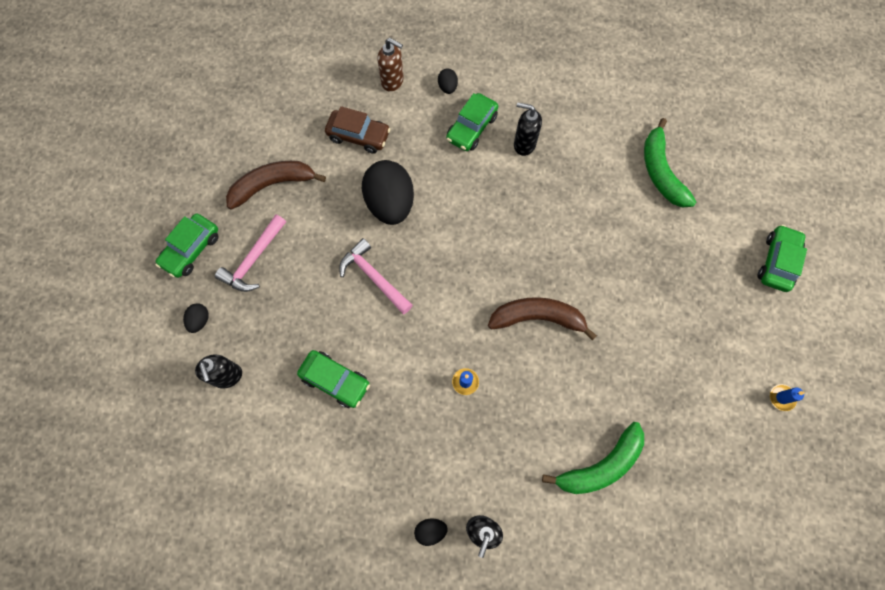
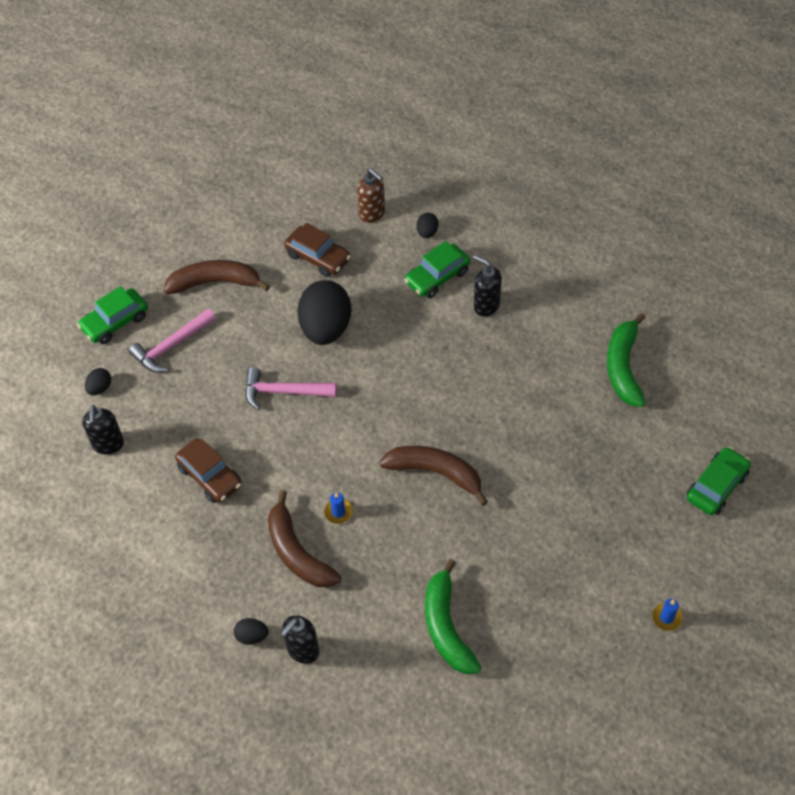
camera: 20 degrees right, 15 degrees down
(335, 380) = (210, 476): green car -> brown car
(373, 277) = (283, 392): pink hammer -> pink hammer turned 60 degrees counterclockwise
(442, 433) = (297, 552): none -> brown banana
(600, 465) = (446, 626): green banana -> green banana turned 90 degrees clockwise

